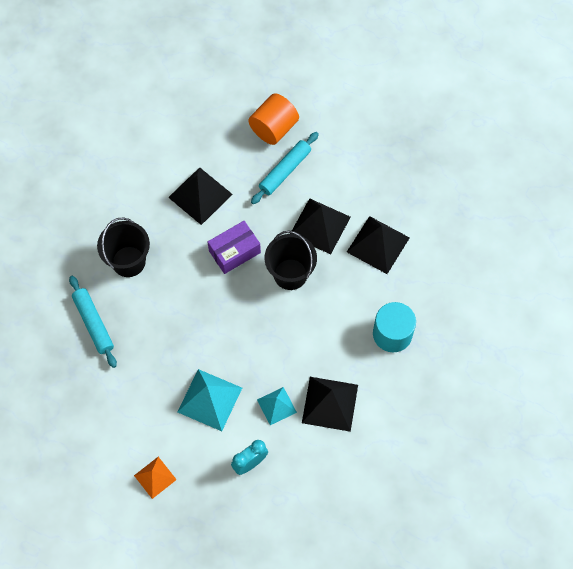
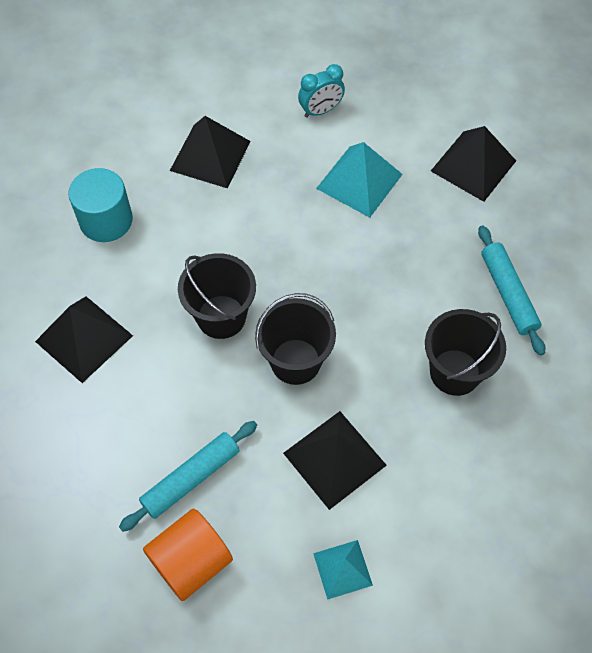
camera: 170 degrees left, 5 degrees down
(155, 477) = (435, 113): orange pyramid -> none
(234, 252) = (295, 361): purple box -> black bucket
(276, 406) = (276, 163): turquoise pyramid -> turquoise pyramid (343, 569)
(320, 226) = (160, 380): black pyramid -> black pyramid (473, 166)

